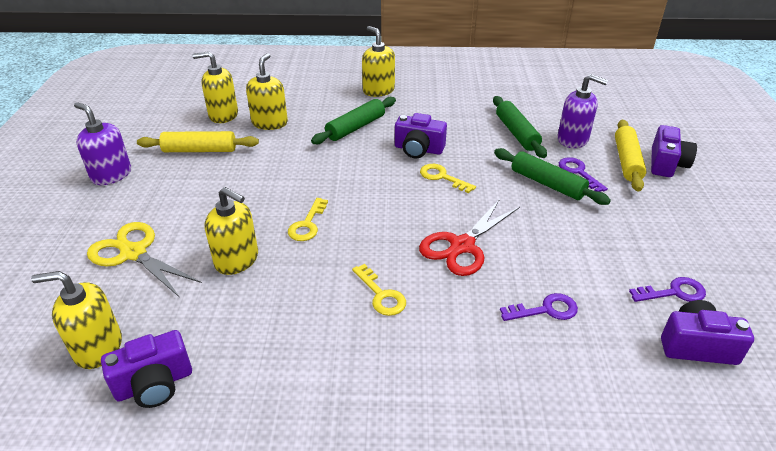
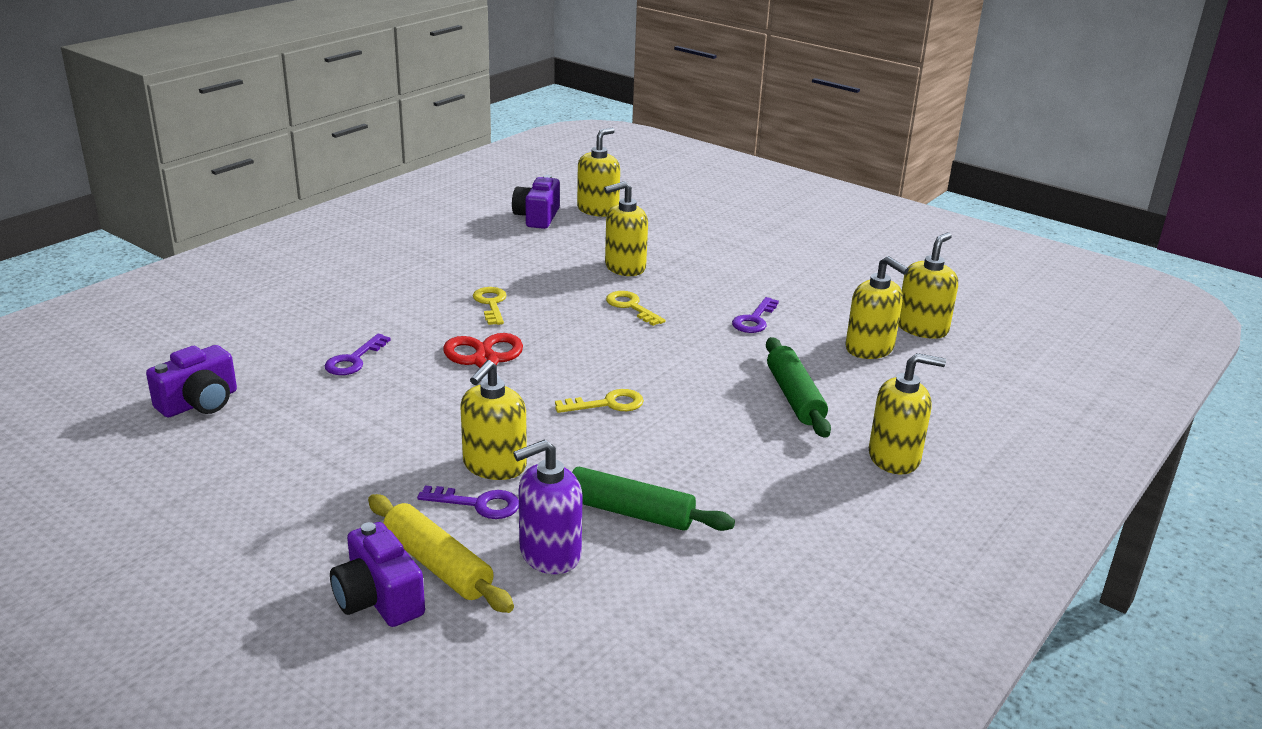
camera: 125 degrees right, 10 degrees down
(111, 175) = (838, 251): purple soap dispenser -> none
(134, 253) = (692, 237): yellow scissors -> none
(200, 150) = (843, 297): yellow rolling pin -> none
(381, 295) = (491, 304): yellow key -> yellow key turned 75 degrees clockwise
(418, 149) = (687, 416): purple camera -> none
(547, 184) = (494, 466): green rolling pin -> yellow soap dispenser
(673, 292) = (248, 433): purple key -> purple key (754, 320)

